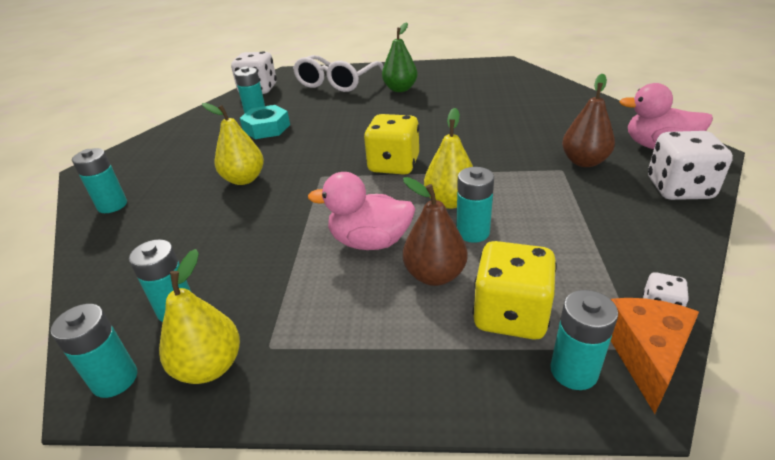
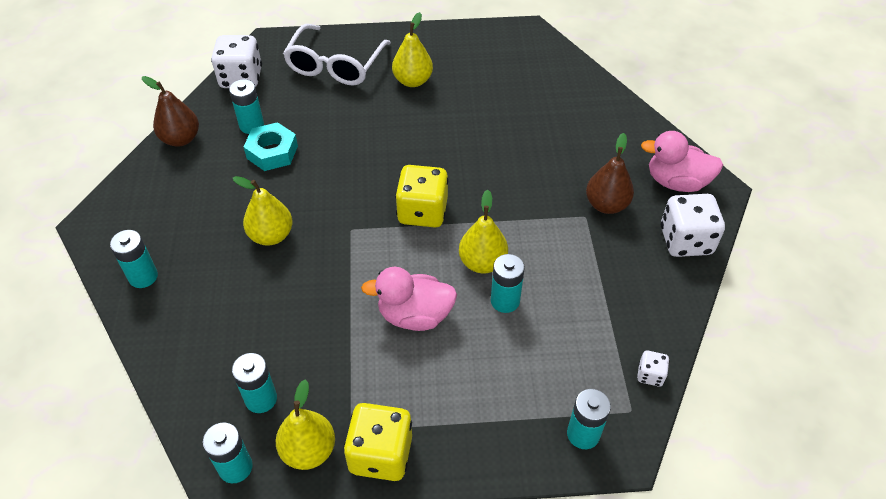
camera: 10 degrees left, 15 degrees up
(400, 89) = (413, 81): green pear -> yellow pear
(435, 275) = (475, 350): brown pear -> brown pear (181, 139)
(510, 314) = (538, 387): yellow dice -> yellow dice (381, 454)
(646, 355) = (634, 417): orange cheese -> none

